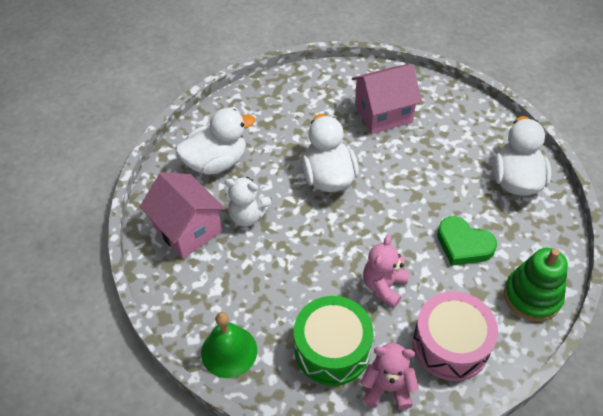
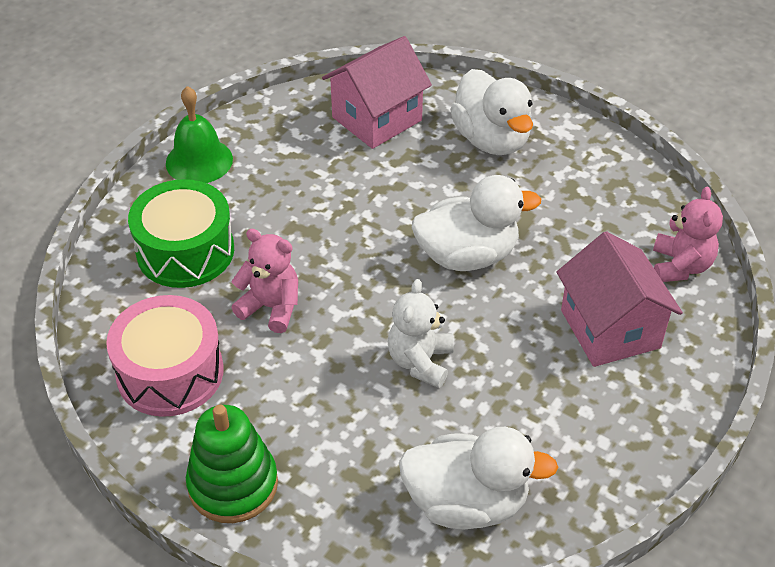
camera: 90 degrees right, 5 degrees down
(247, 216) = (397, 172): white teddy bear -> white teddy bear (420, 362)
(387, 388) = (123, 301): pink teddy bear -> pink teddy bear (680, 266)
(463, 245) = (334, 408): green heart -> none

